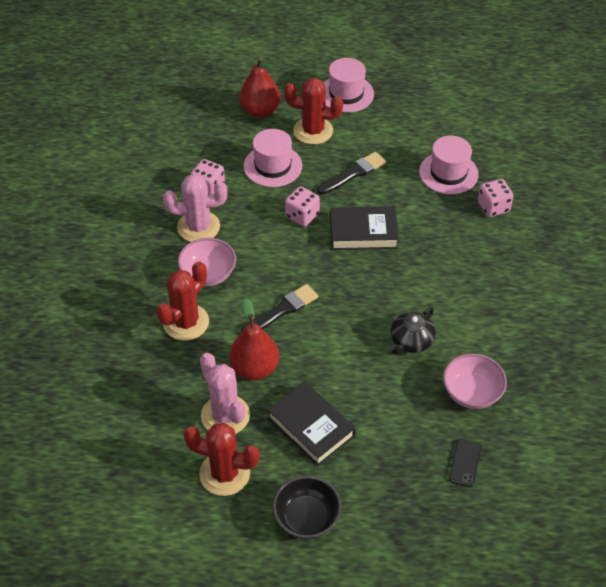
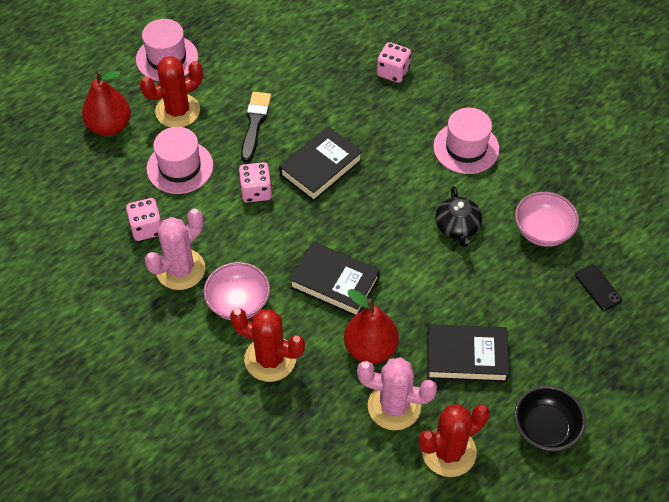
camera: 45 degrees left, 5 degrees up
(186, 322) = (270, 359): red cactus -> red cactus turned 60 degrees counterclockwise
(282, 310) = (334, 283): black brush -> black book
(448, 173) = (328, 68): pink hat -> pink hat (466, 148)

